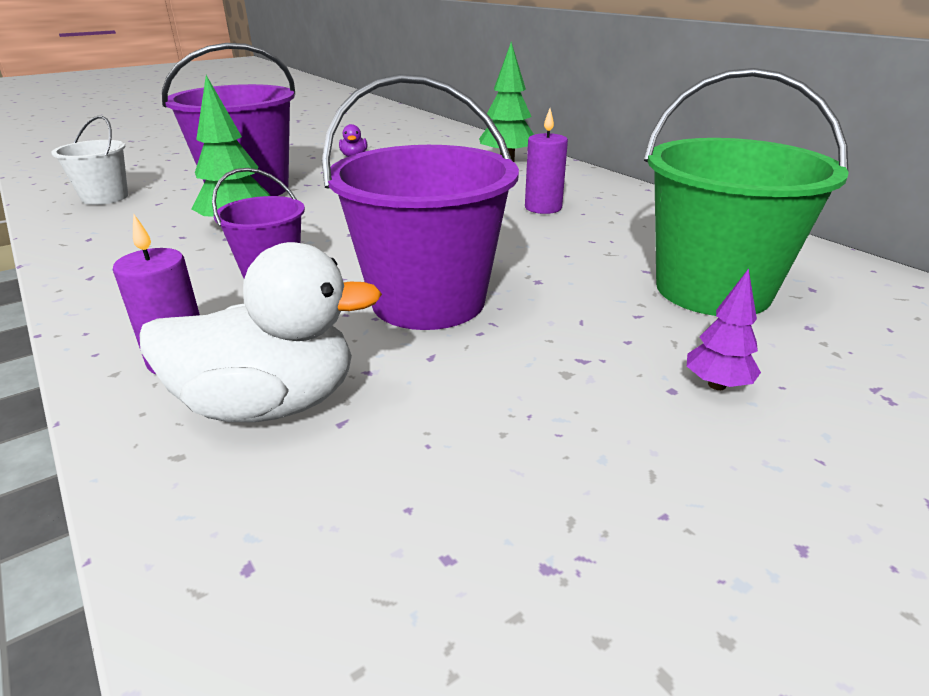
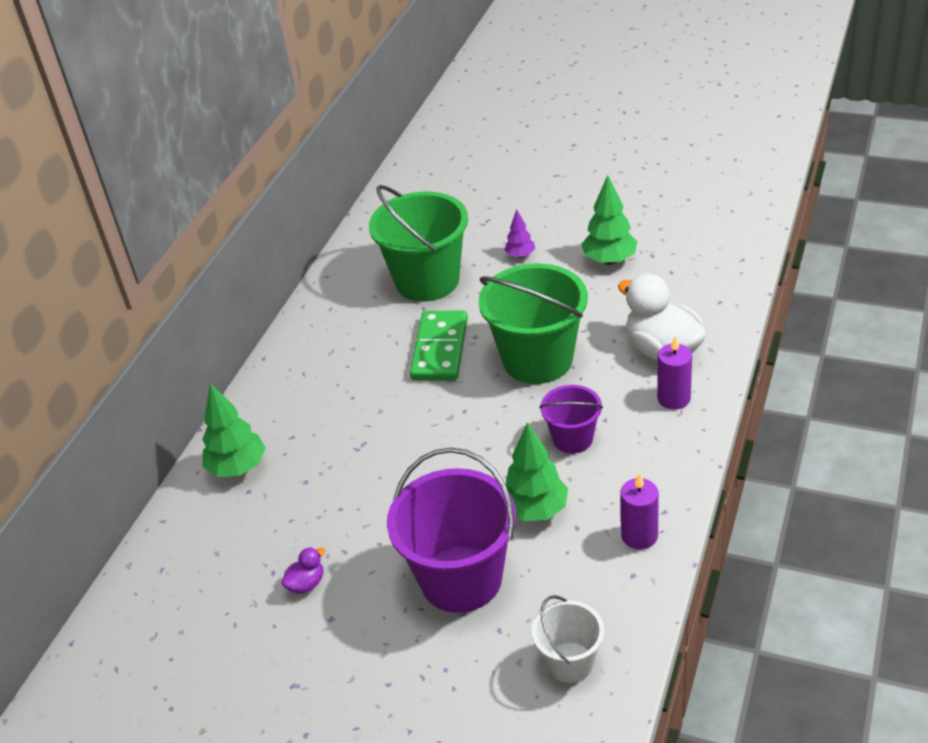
camera: 120 degrees left, 10 degrees up
(428, 301) = (537, 359): purple bucket -> green bucket
(543, 208) = (352, 388): purple candle -> purple candle (639, 535)
(544, 256) = (439, 349): none -> green domino
(595, 483) = (609, 260): none -> green tree

